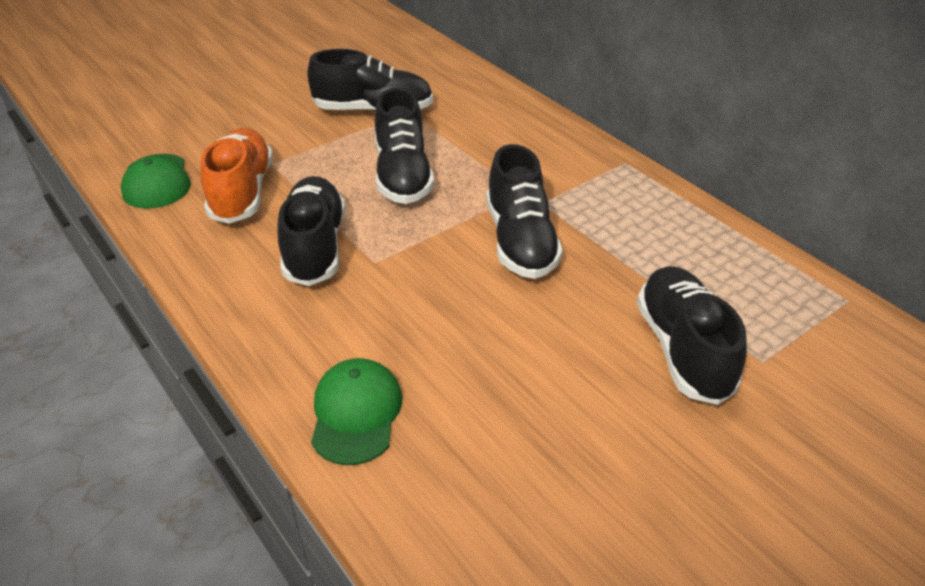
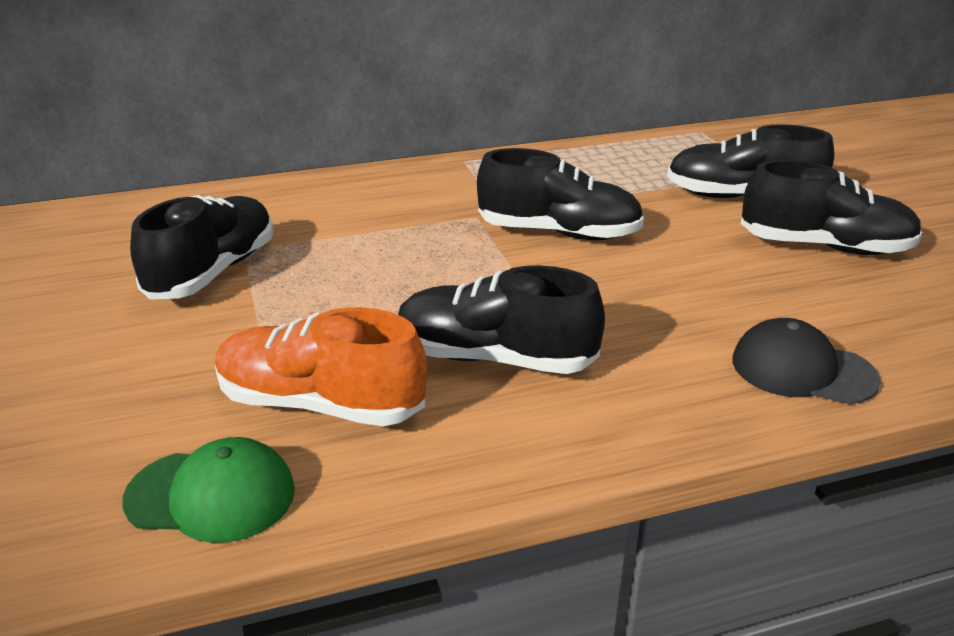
camera: 70 degrees left, 10 degrees down
(356, 413) = (802, 370): green cap -> black cap
(403, 175) = (385, 275): black shoe -> black shoe (825, 247)

